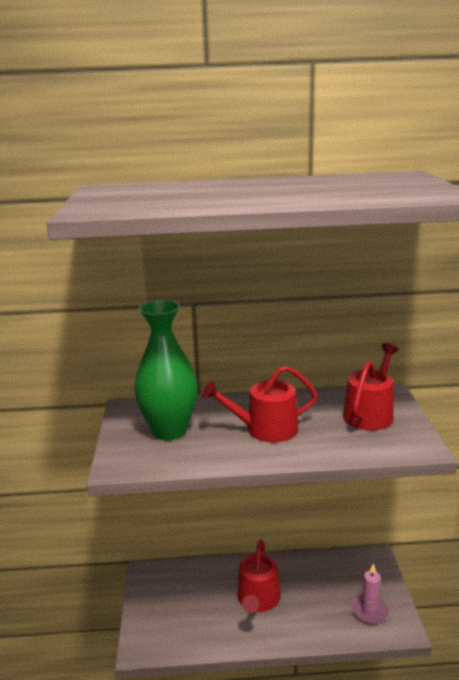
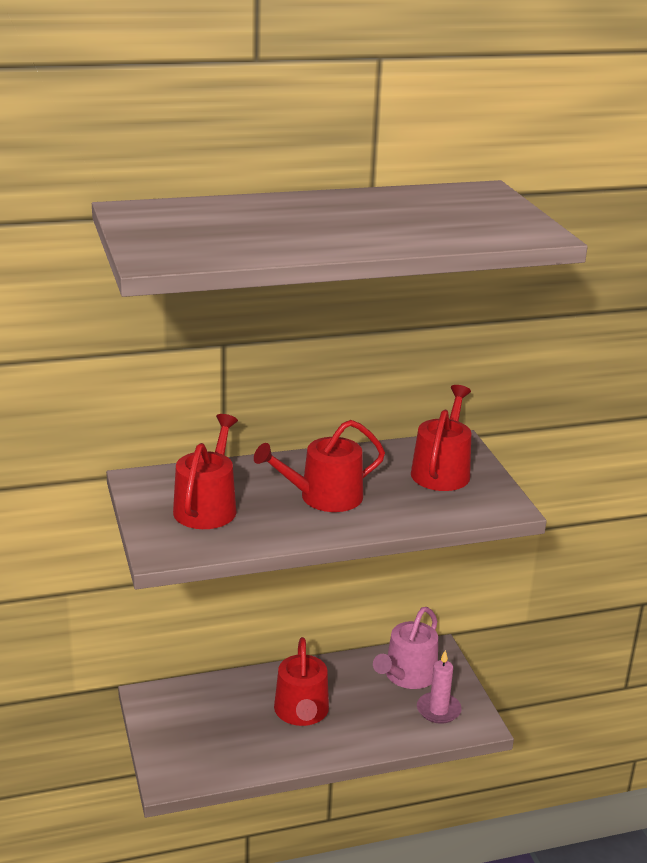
camera: 15 degrees left, 5 degrees up
(169, 431) = (207, 506): green vase -> red watering can
(348, 577) = (407, 676): none -> pink watering can

